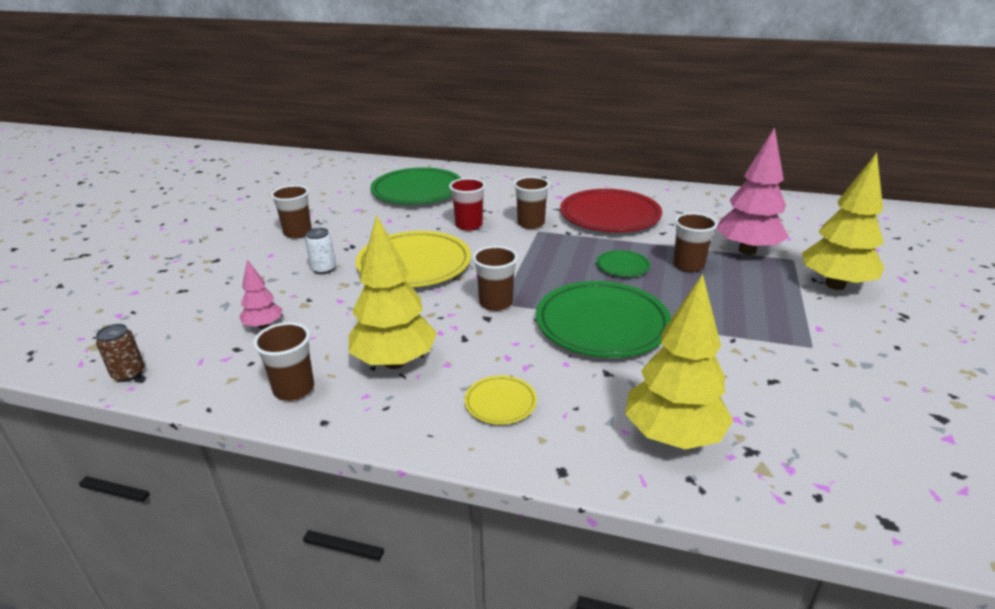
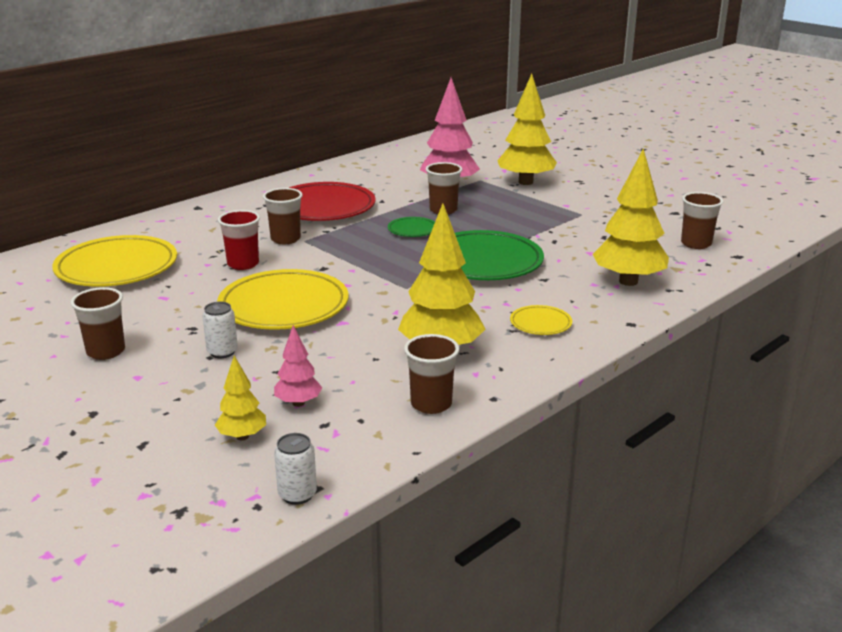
camera: 60 degrees left, 5 degrees down
(129, 374) = (297, 494): brown can -> white can
(205, 321) = (242, 436): none -> yellow tree
(417, 191) = (117, 268): green plate -> yellow plate
(495, 303) = (403, 290): brown cup -> brown cup (696, 244)

